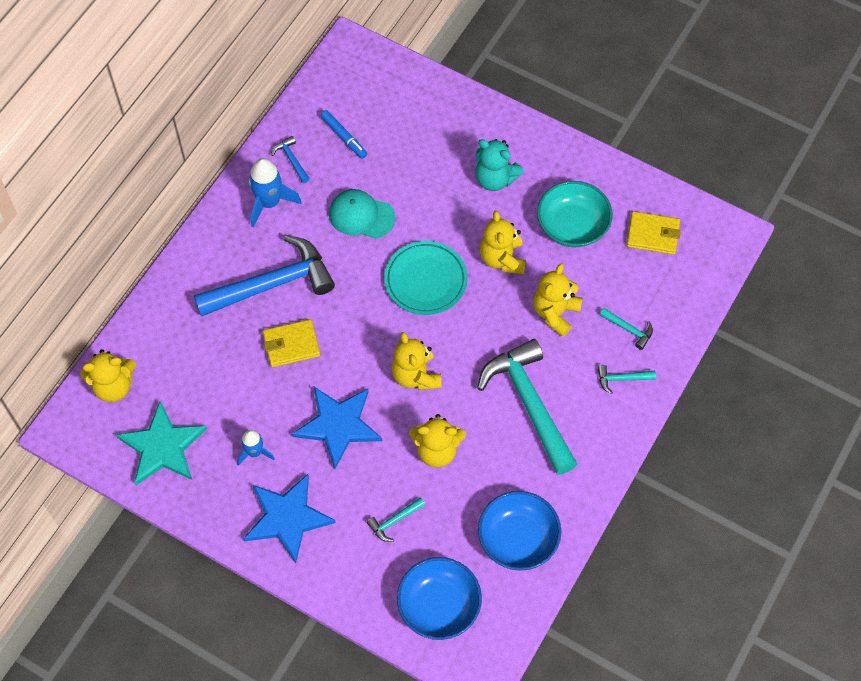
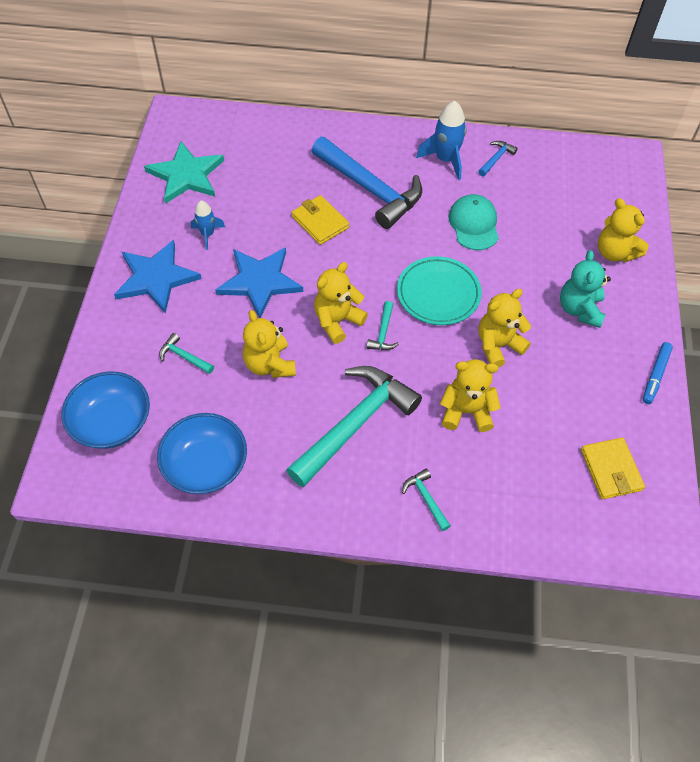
camera: 65 degrees right, 5 degrees down
(114, 386) = (225, 128): yellow teddy bear -> yellow teddy bear (615, 252)
(344, 137) = (543, 185): blue marker -> blue marker (655, 375)
(572, 226) = (572, 392): turquoise bowl -> none
(629, 329) = (486, 486): turquoise hammer -> turquoise hammer (383, 333)

